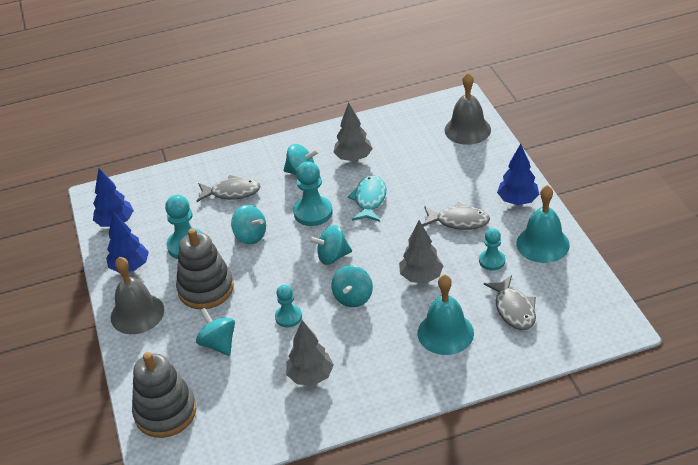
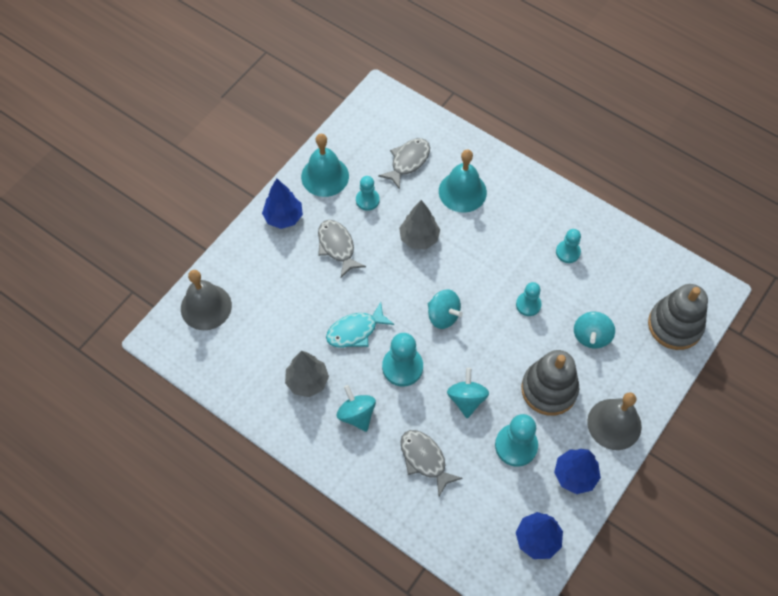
camera: 130 degrees left, 20 degrees up
(310, 376) = (568, 252): grey tree -> turquoise pawn
(353, 298) = (475, 272): turquoise spinning top -> none

